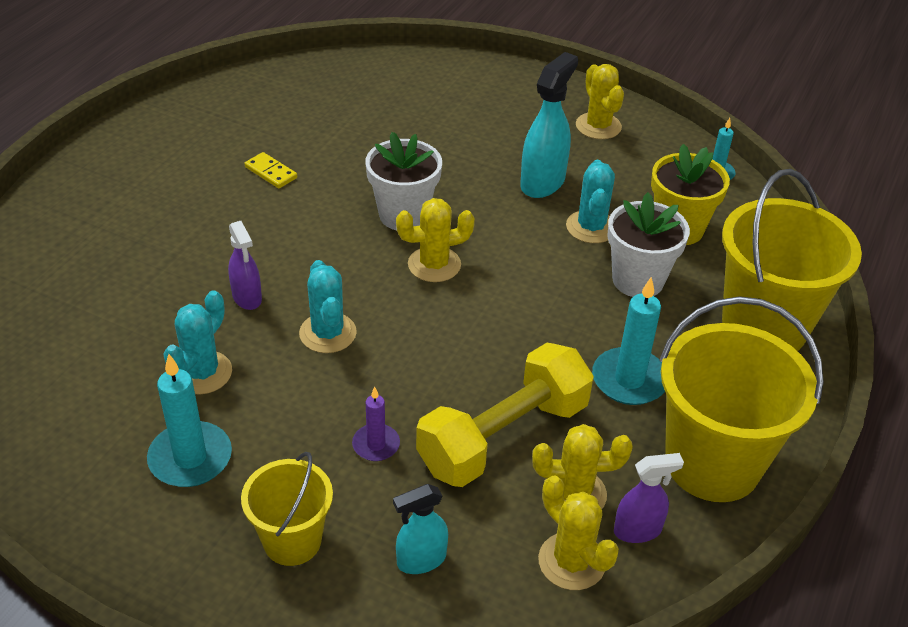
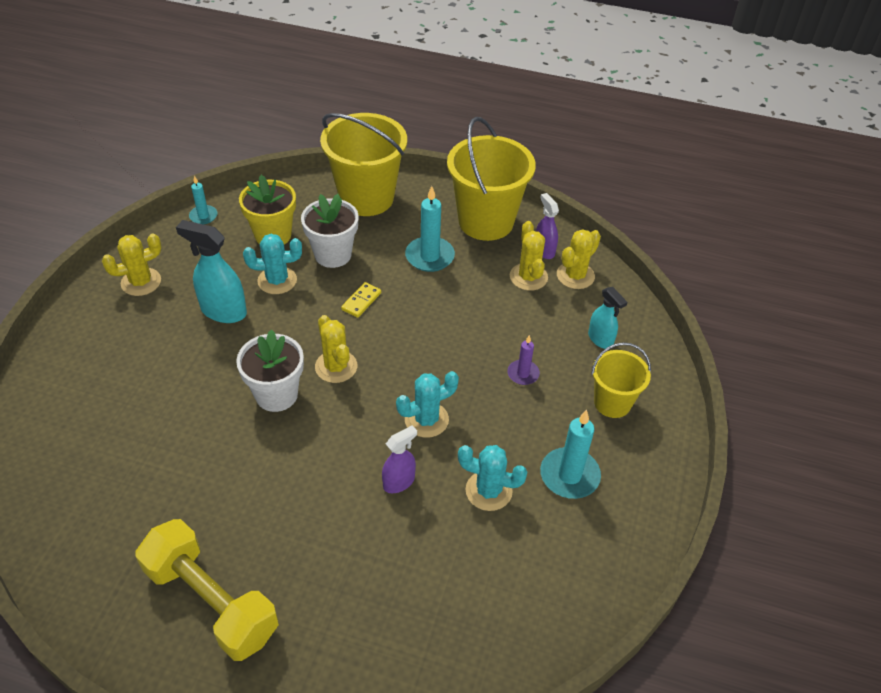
camera: 100 degrees left, 5 degrees up
(271, 172) = (224, 505): yellow domino -> yellow domino (361, 301)
(503, 436) = (495, 311): yellow dumbbell -> yellow dumbbell (211, 601)

